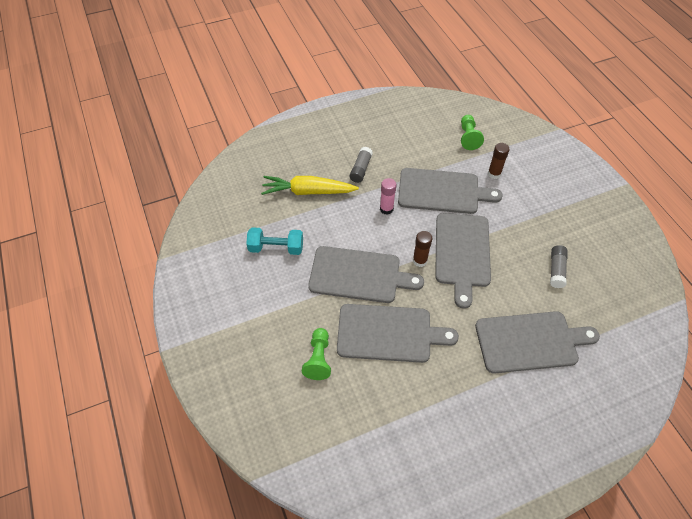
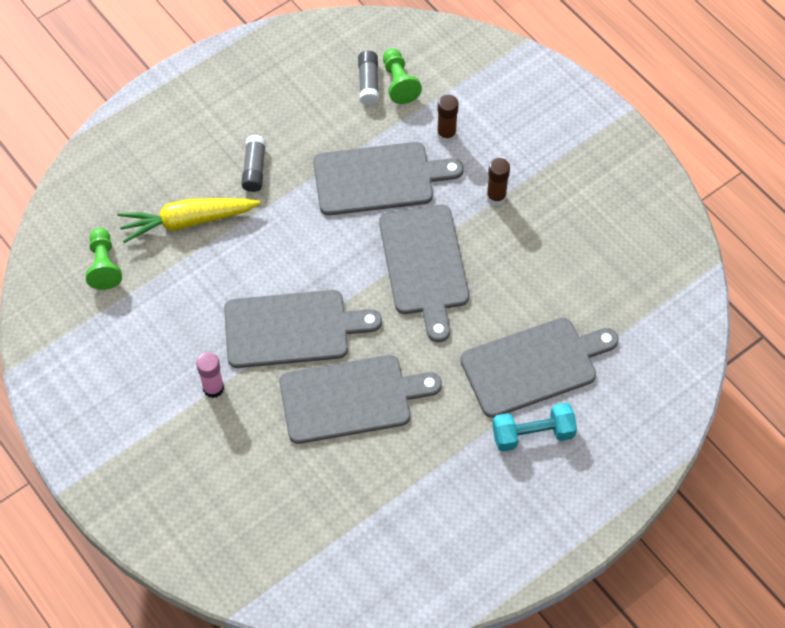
camera: 15 degrees left, 5 degrees up
(276, 248) = (167, 316): turquoise dumbbell -> turquoise dumbbell (532, 434)
(318, 359) = (268, 453): green pawn -> green pawn (104, 265)
(386, 209) = (306, 223): pink glue stick -> pink glue stick (213, 388)
(419, 261) = (369, 289): brown glue stick -> brown glue stick (496, 197)
(556, 270) = (553, 260): grey glue stick -> grey glue stick (368, 83)

